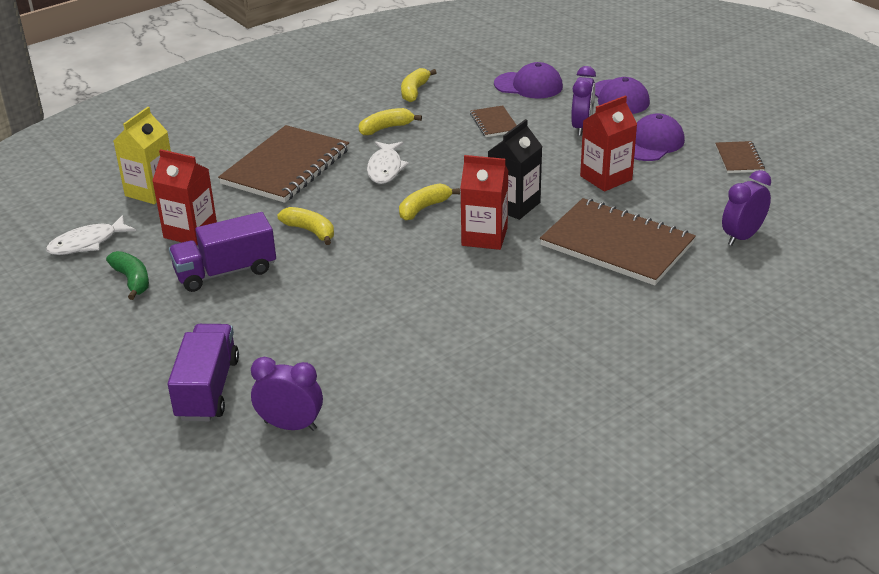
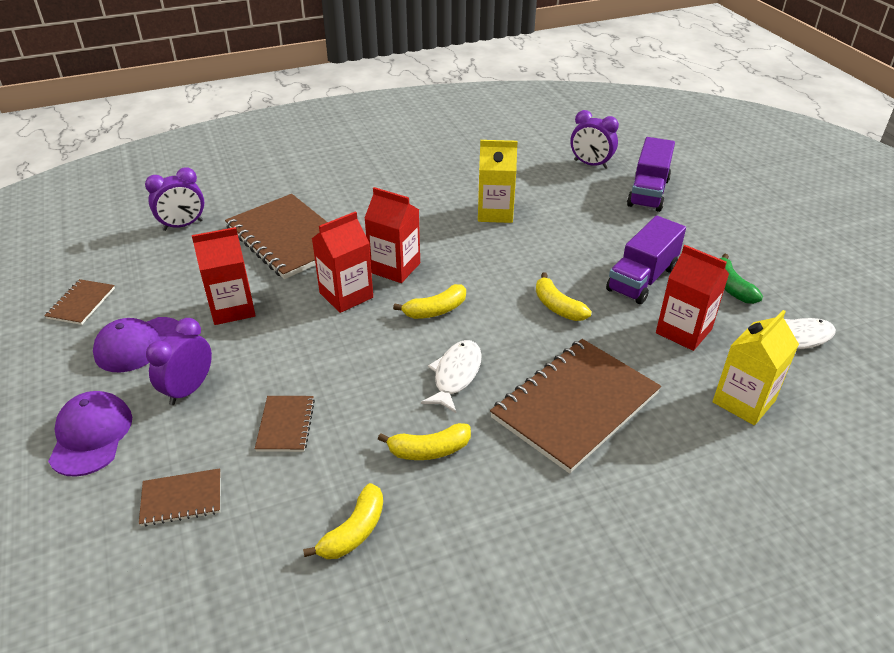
camera: 165 degrees left, 5 degrees up
(225, 272) = (642, 279): purple truck -> purple truck turned 135 degrees clockwise
(404, 319) = (495, 213): none -> yellow carton
(514, 205) = (346, 295): black carton -> red carton
(528, 85) = (181, 499): purple cap -> brown notebook

